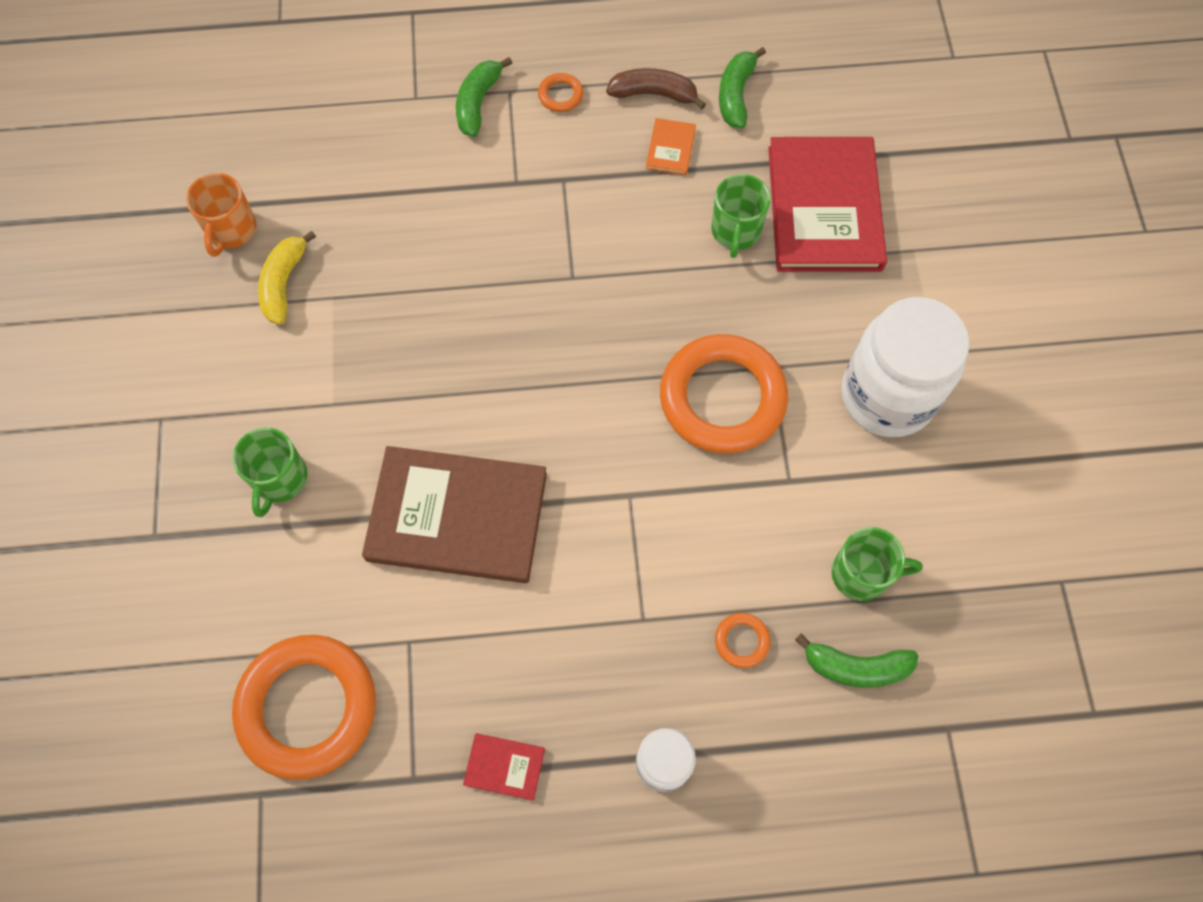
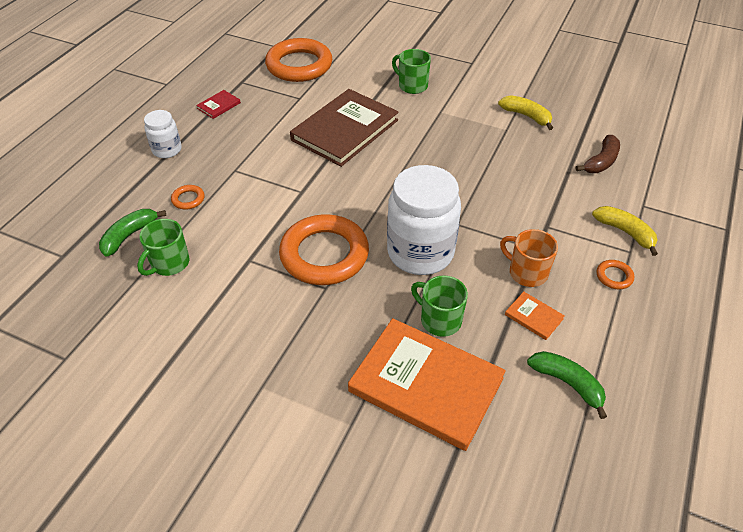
camera: 120 degrees right, 20 degrees down
(231, 230) = (574, 108): orange mug -> orange mug (527, 272)
(478, 103) = (625, 232): green banana -> yellow banana
(654, 94) = (591, 330): brown banana -> brown banana (601, 161)
(824, 208) = (426, 385): red book -> orange book
(887, 396) = (256, 338): white jar -> white jar (420, 252)

